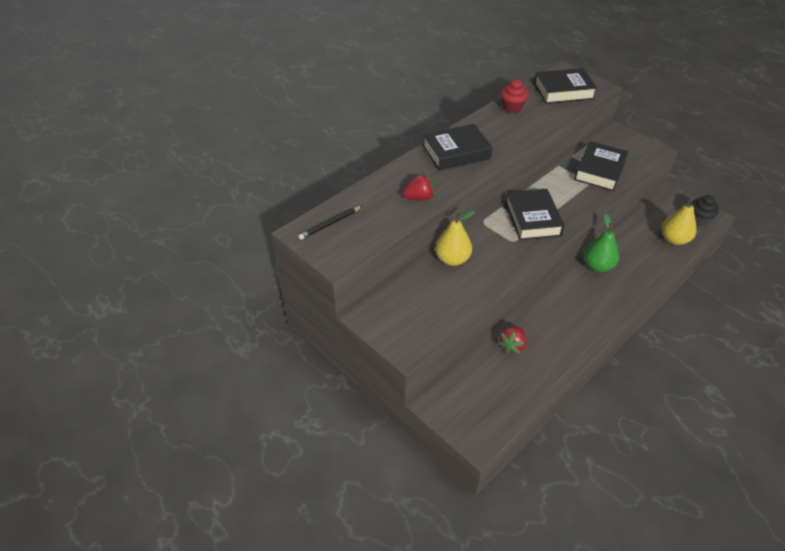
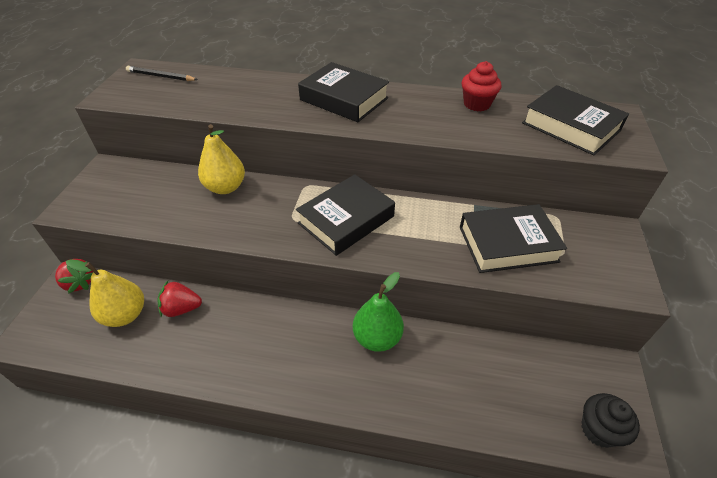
camera: 55 degrees right, 0 degrees up
(419, 198) = (241, 104): red strawberry -> red strawberry (80, 283)
(674, 239) = (517, 411): yellow pear -> yellow pear (125, 315)

